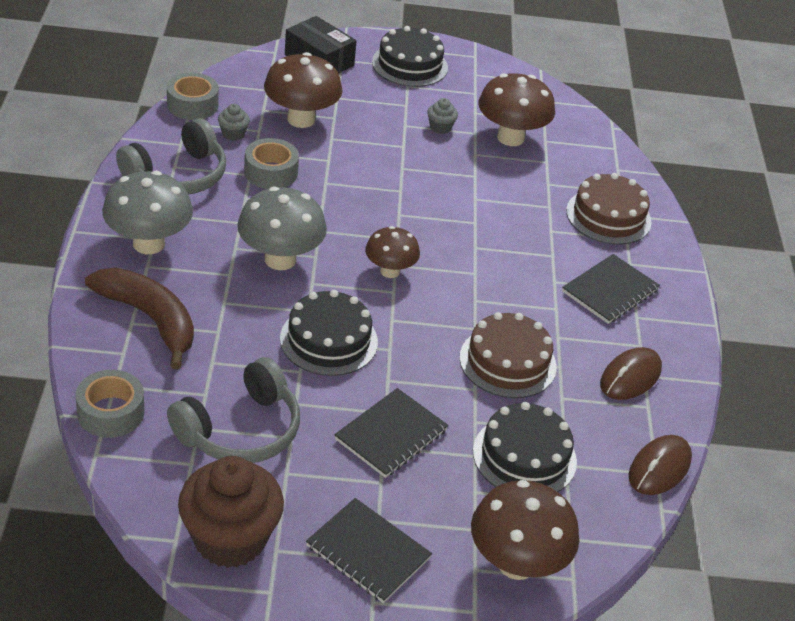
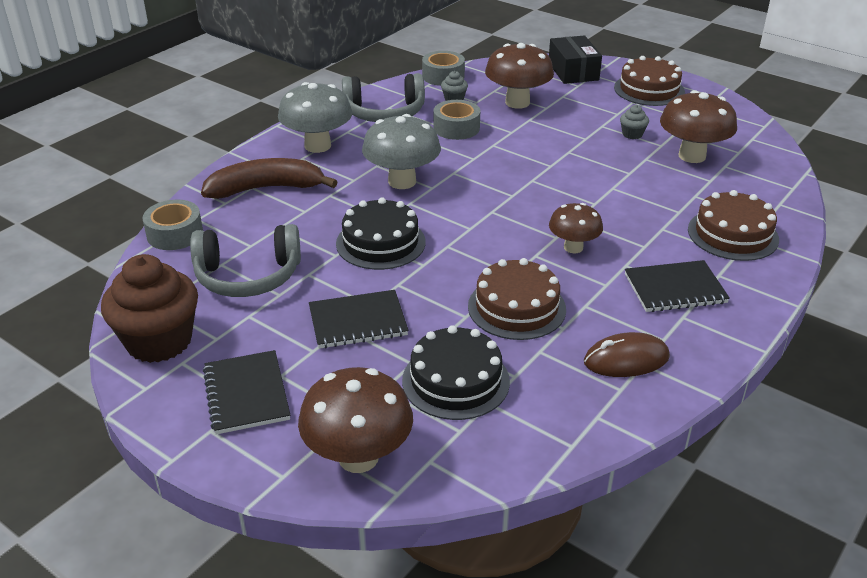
camera: 40 degrees right, 5 degrees down
(149, 319) = (266, 189): brown banana -> brown banana turned 90 degrees counterclockwise
(390, 271) = (482, 214): brown mushroom -> brown mushroom (573, 247)
(410, 65) = (649, 89): black cake -> brown cake
(659, 468) = (579, 442): brown mouse -> none

